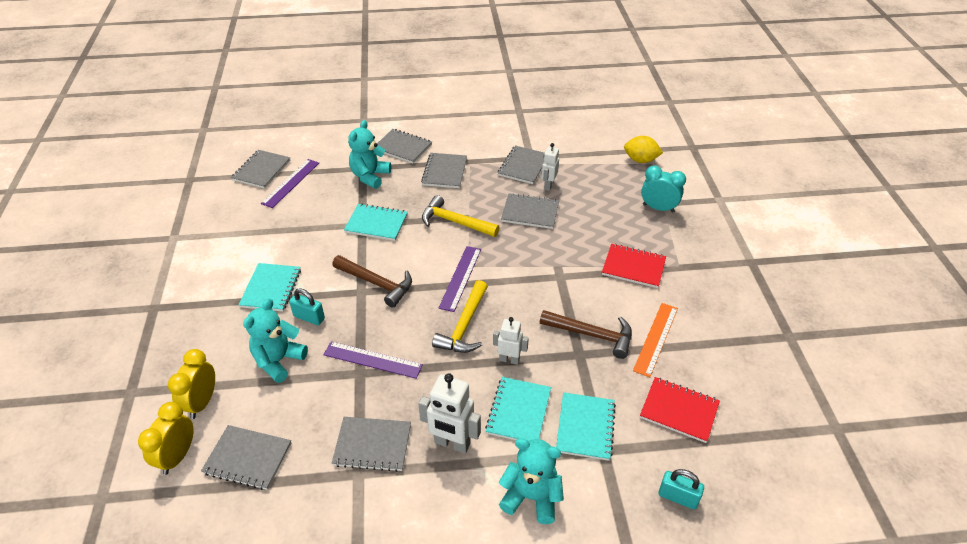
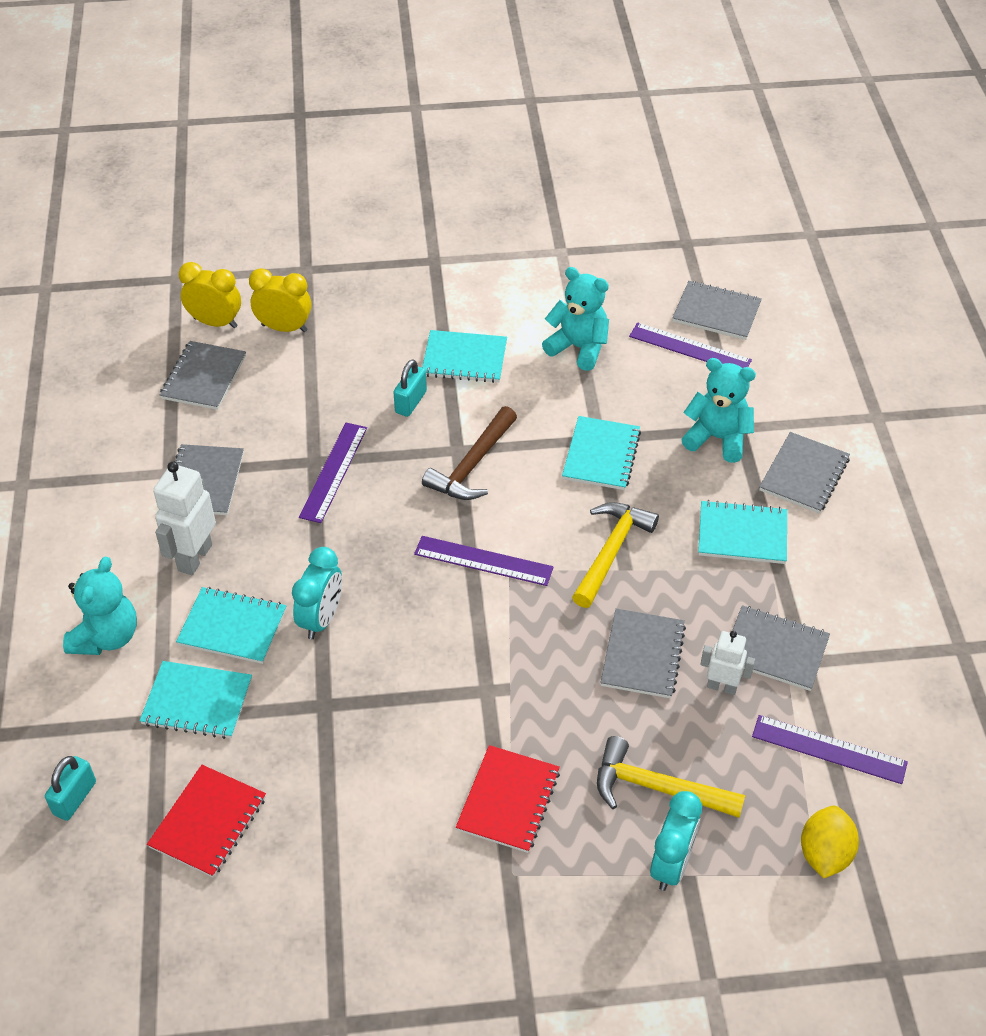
camera: 90 degrees right, 5 degrees up
(278, 361) = (340, 383): turquoise teddy bear -> turquoise teddy bear (578, 348)
(445, 172) = (742, 534): grey notebook -> turquoise notebook
(464, 326) = (387, 567): yellow hammer -> yellow hammer (657, 788)
(509, 359) = (321, 619): white robot -> turquoise clock
(582, 154) = (829, 749): none -> purple ruler
(592, 335) = (360, 724): brown hammer -> none
(656, 338) = (346, 812): orange ruler -> none

